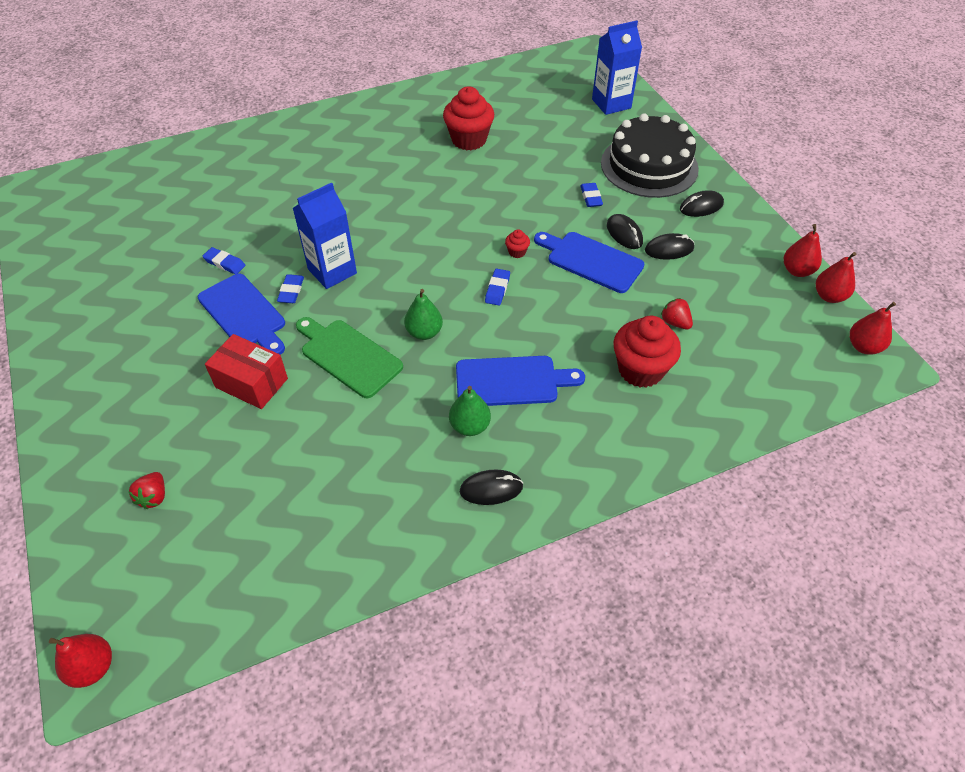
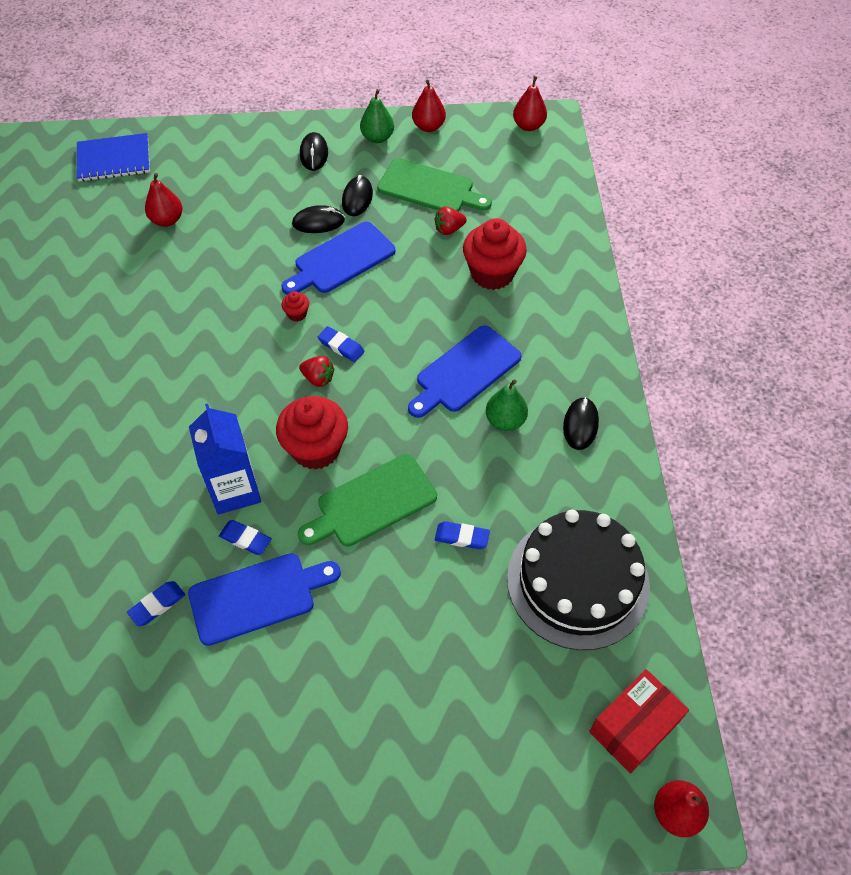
camera: 70 degrees left, 5 degrees up
(154, 497) = (490, 731): red strawberry -> red strawberry (318, 378)
(251, 383) = (369, 606): red box -> red box (633, 727)
(424, 332) = (370, 426): green pear -> green pear (377, 138)
(469, 140) = (88, 300): red cupcake -> red cupcake (316, 449)
(511, 381) = (465, 372): blue cutting board -> blue cutting board turned 150 degrees counterclockwise
(591, 197) = (251, 228): blue eraser -> blue eraser (461, 537)
(611, 104) = (114, 159): blue carton -> blue notebook
(649, 166) = (233, 168): black cake -> black cake (578, 581)
(717, 294) = (430, 188): none -> green cutting board
(829, 296) = (467, 120): red pear -> red pear (167, 220)

